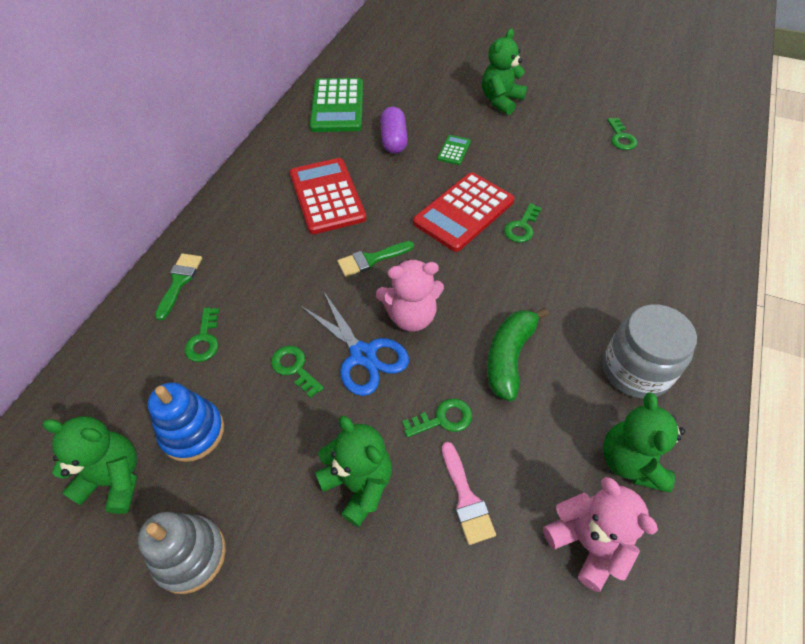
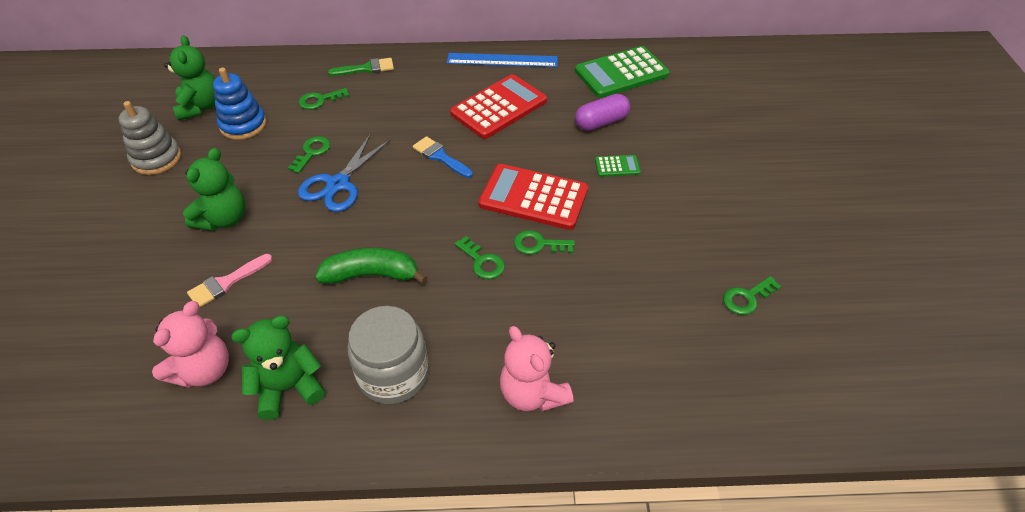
camera: 65 degrees right, 5 degrees down
(257, 172) = (502, 60): none -> blue ruler
(371, 259) = (440, 156): green brush -> blue brush
(411, 316) = (389, 199): pink teddy bear -> pink teddy bear (532, 393)
(443, 419) = (294, 249): green key -> green key (482, 262)
(501, 101) = (727, 179): green teddy bear -> none

